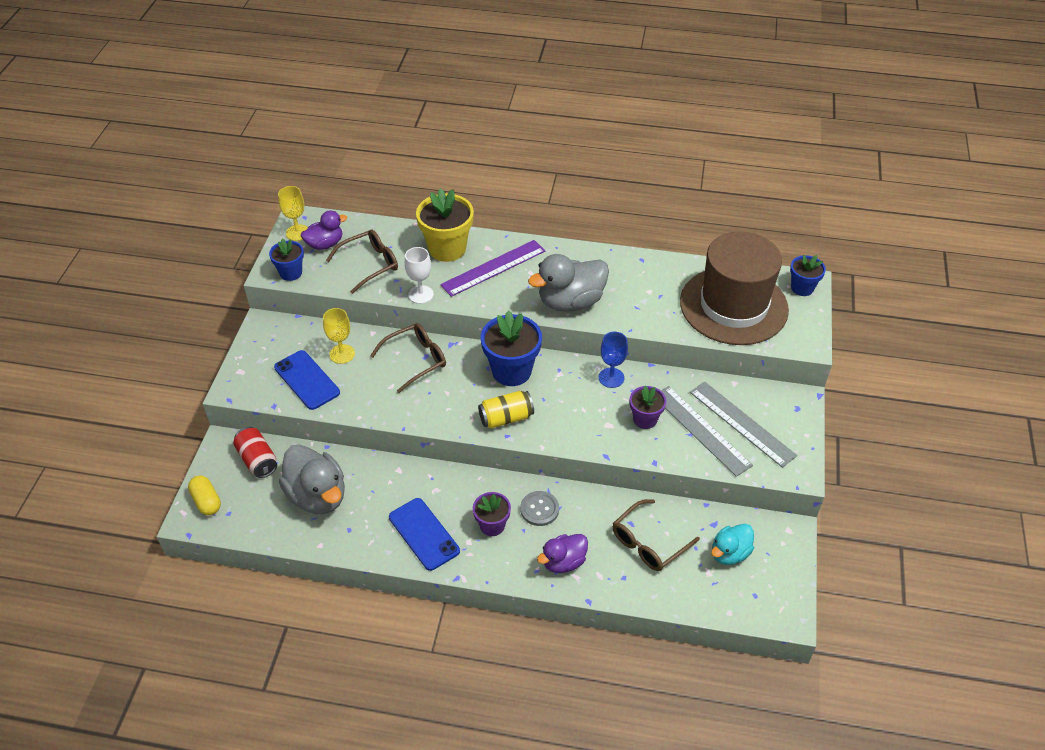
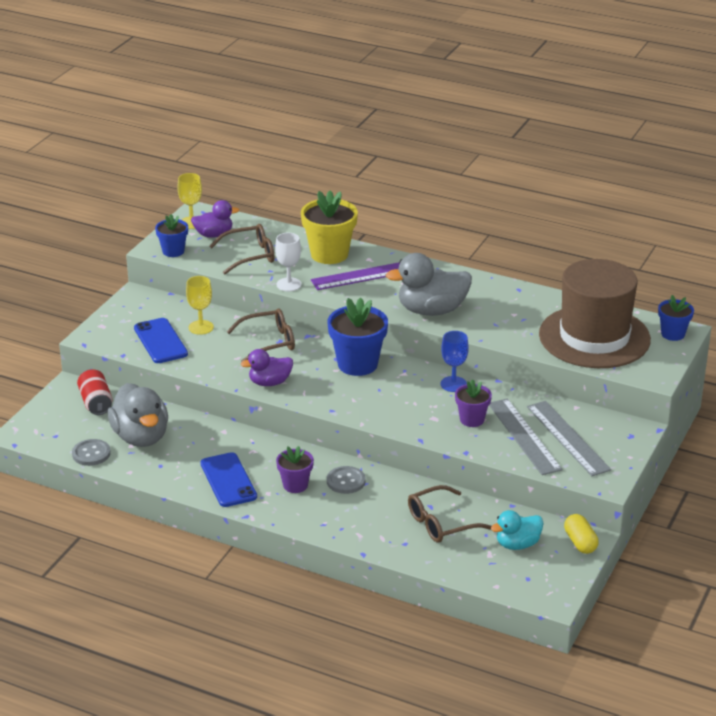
camera: 15 degrees right, 15 degrees down
(207, 501) = (39, 424): yellow capsule -> yellow capsule (580, 542)
(273, 529) = (91, 453): none -> grey button
(506, 418) = (336, 397): yellow can -> none
(563, 562) = (352, 522): purple duck -> purple duck (270, 382)

